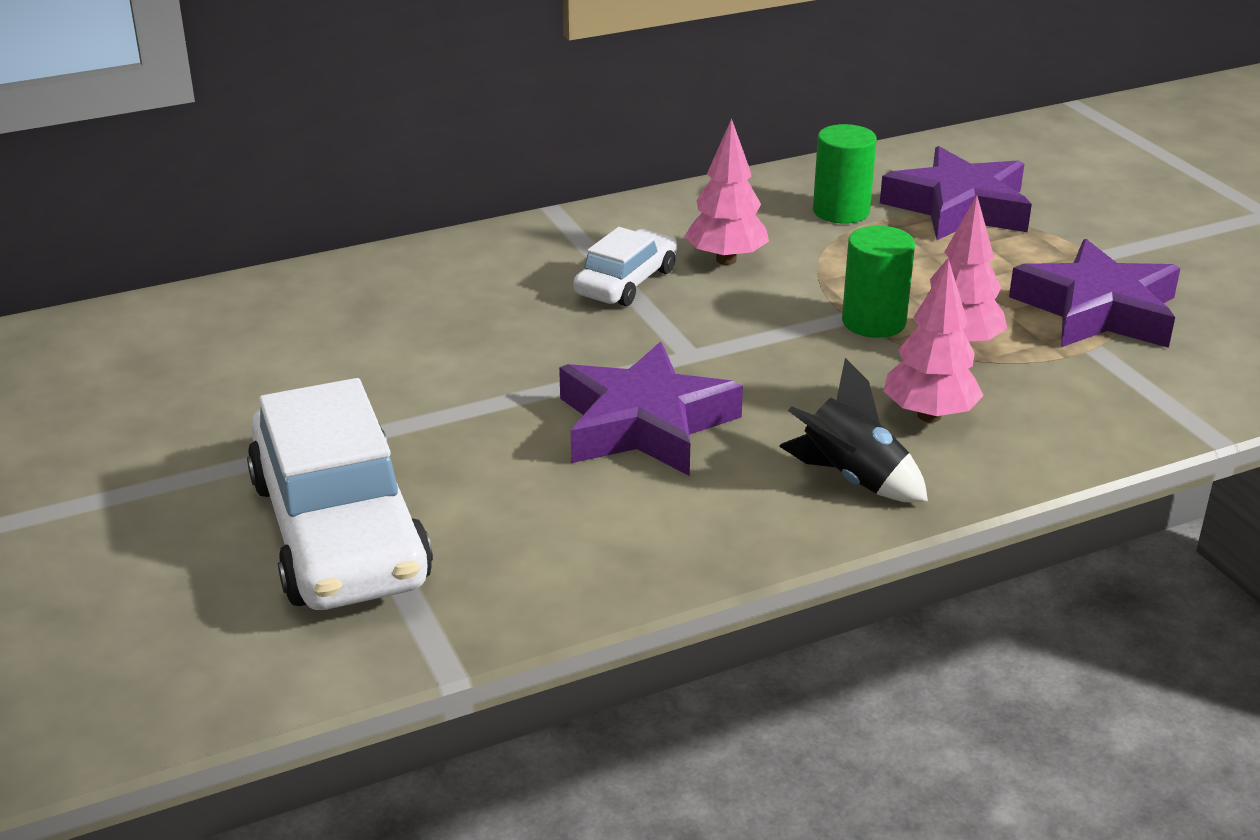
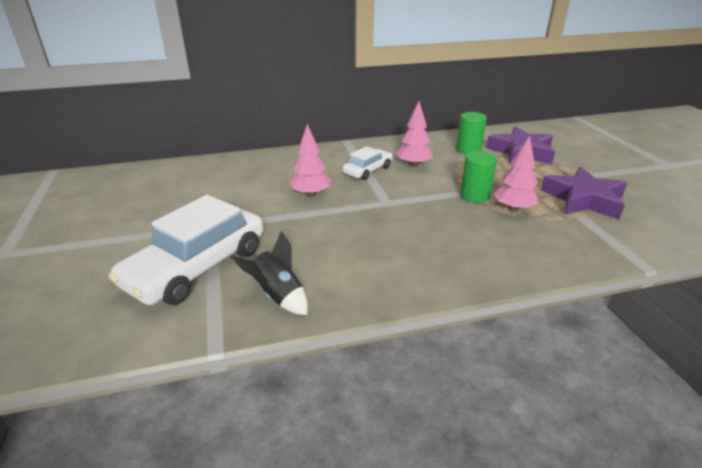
camera: 10 degrees right, 0 degrees up
(339, 531) = (197, 267): white car -> white car turned 45 degrees clockwise
(644, 424) = (356, 231): purple star -> none
(852, 479) = (450, 268): black rocket -> black rocket (278, 296)
(929, 416) = (495, 240): pink tree -> pink tree (311, 194)

